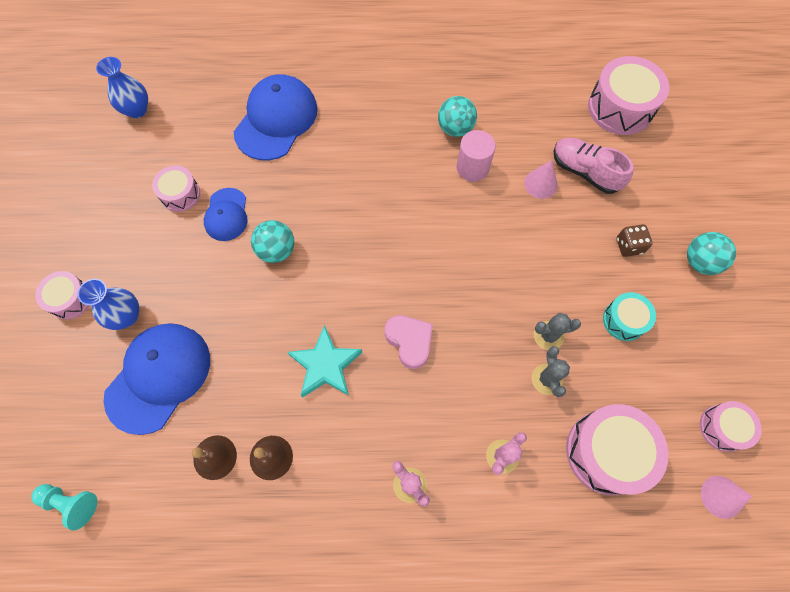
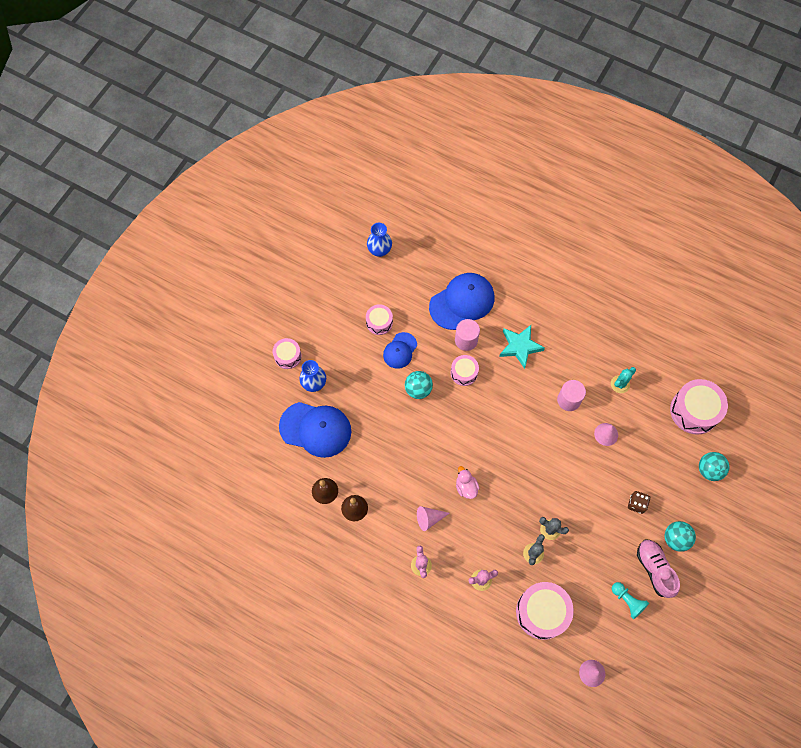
camera: 30 degrees right, 0 degrees up
(71, 503) = (240, 472): turquoise pawn -> turquoise pawn (627, 601)
(159, 377) = (315, 429): blue cap -> blue cap turned 45 degrees clockwise
(306, 161) = (466, 340): none -> pink cylinder
(326, 365) = (410, 474): turquoise star -> turquoise star (520, 347)
(384, 412) = (429, 518): none -> pink cone
(409, 341) = (466, 487): pink heart -> pink duck
(455, 128) = (573, 367): turquoise ball -> turquoise ball (709, 470)
(520, 120) = (620, 384): none -> turquoise cactus
(585, 172) = (640, 442): pink shoe -> pink shoe (654, 569)
(624, 320) = (602, 546): turquoise drum -> none
(722, 428) = (619, 639): pink drum -> pink drum (464, 373)

